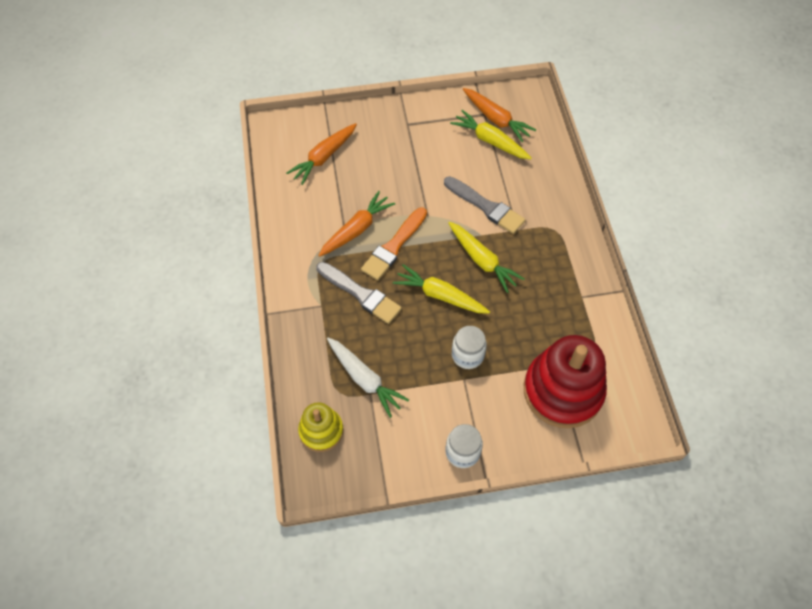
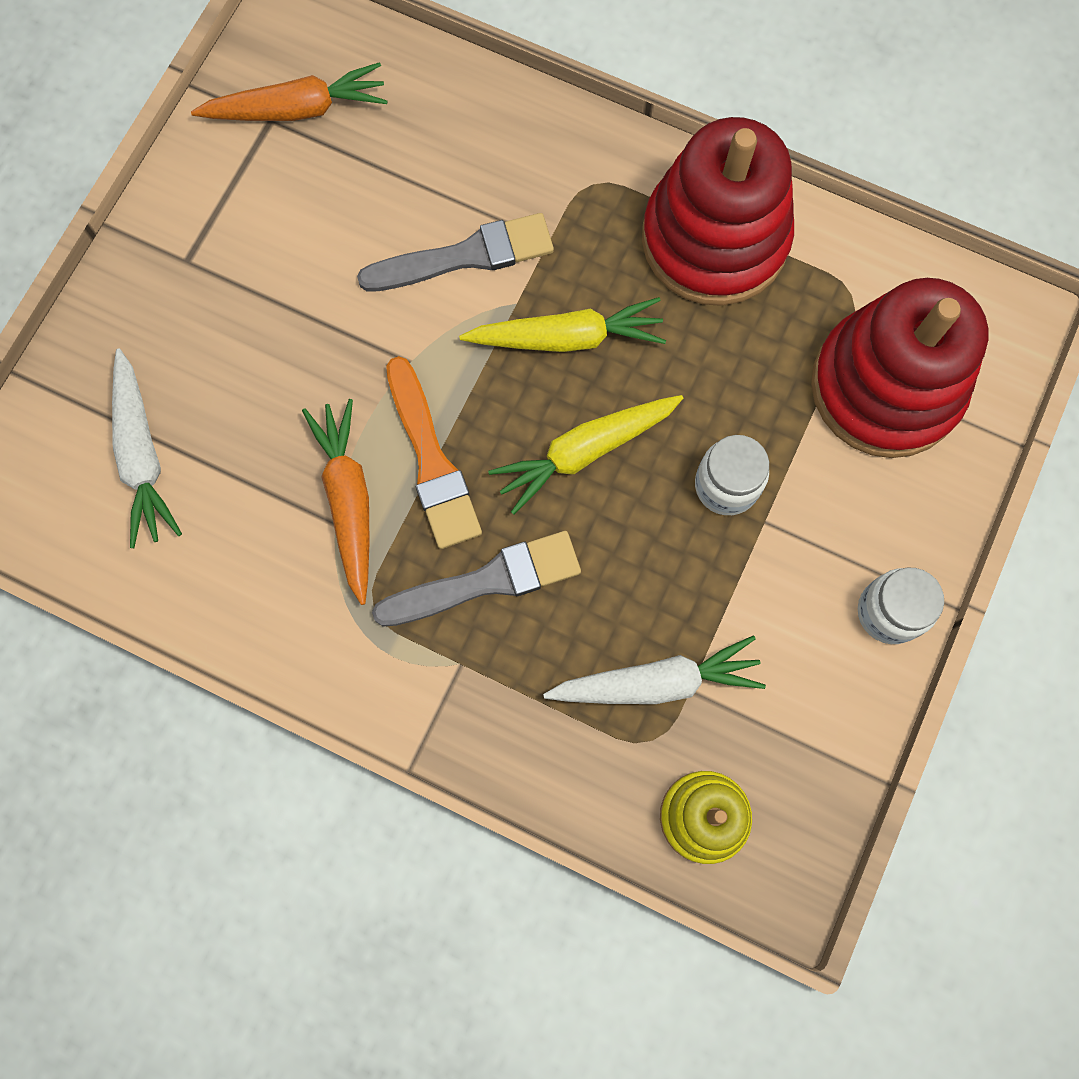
camera: 55 degrees left, 15 degrees up
(323, 157) = (143, 456): orange carrot -> white carrot
(490, 141) = (335, 152): yellow carrot -> none
(570, 287) = (714, 239): none -> red stacking toy

